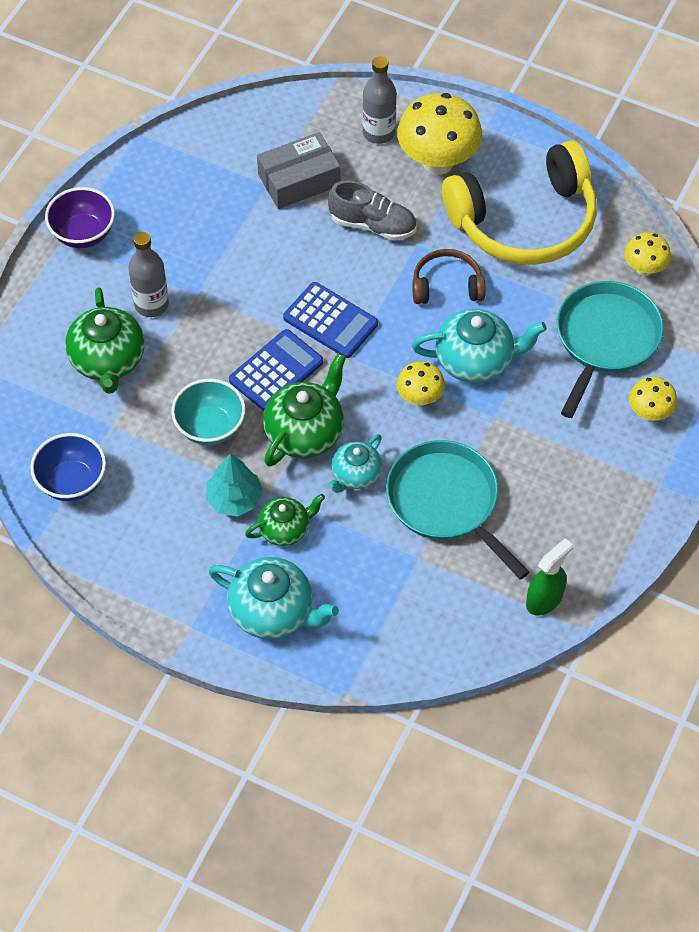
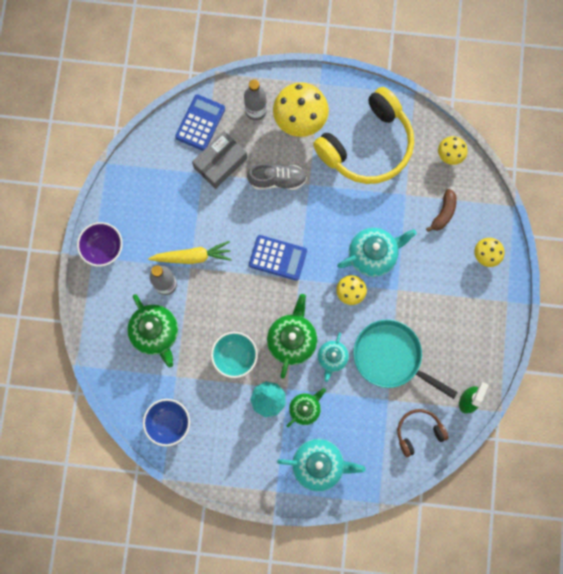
camera: 20 degrees left, 20 degrees up
(206, 282) = (192, 256): none -> yellow carrot
(276, 371) = (259, 304): blue calculator -> blue calculator (200, 123)
(447, 285) = (337, 208): brown headphones -> brown headphones (418, 432)
(605, 339) = (443, 213): turquoise pan -> brown banana

